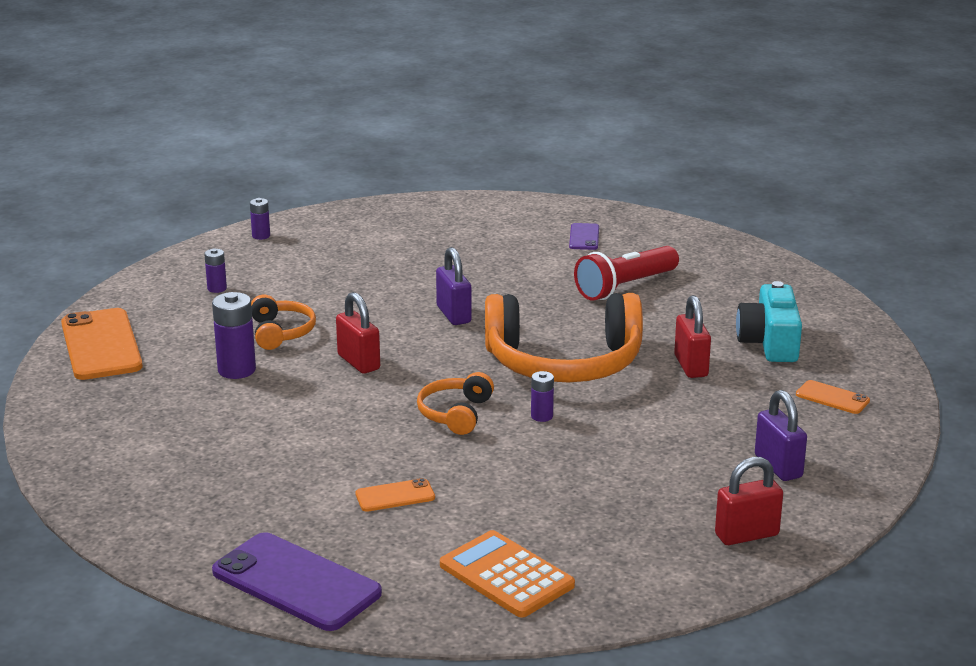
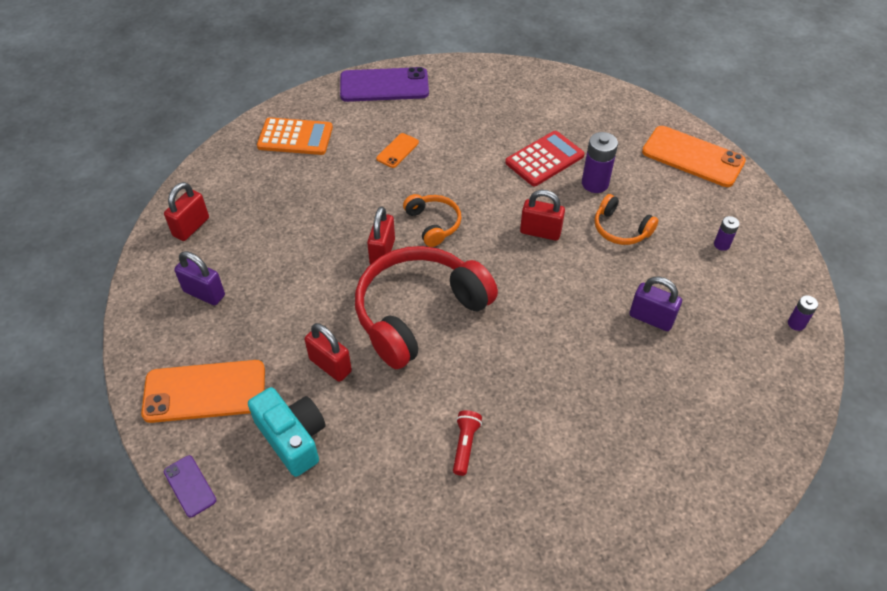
camera: 140 degrees right, 25 degrees up
(246, 410) = (544, 159): none -> red calculator
(454, 315) = (545, 318): purple padlock -> purple padlock (651, 318)
(542, 416) = (382, 252): purple battery -> red padlock
(564, 362) = (419, 313): orange headphones -> red headphones
(584, 237) = (576, 512): purple phone -> purple phone (190, 486)
(625, 287) = (465, 445): red flashlight -> red flashlight, size x0.54
(832, 398) = (205, 391): orange phone -> orange phone, size x2.04

